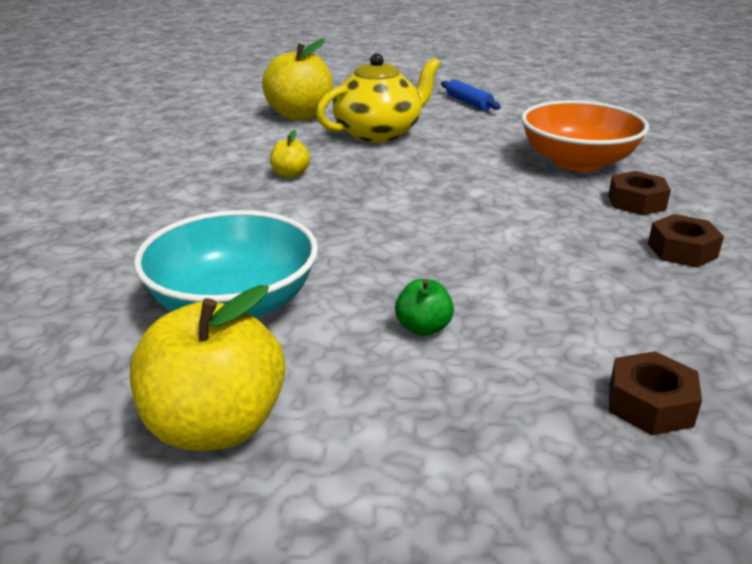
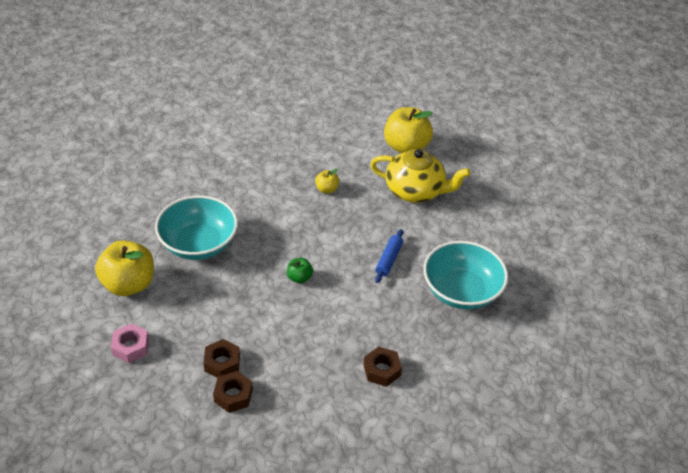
camera: 50 degrees right, 15 degrees up
(398, 497) = (131, 347): none -> pink nut
(423, 328) = (230, 307): green apple -> green apple (299, 278)
(469, 102) = (511, 203): blue rolling pin -> blue rolling pin (389, 260)
(577, 162) = (461, 291): orange bowl -> turquoise bowl
(636, 202) = (427, 335): brown nut -> brown nut (222, 363)

